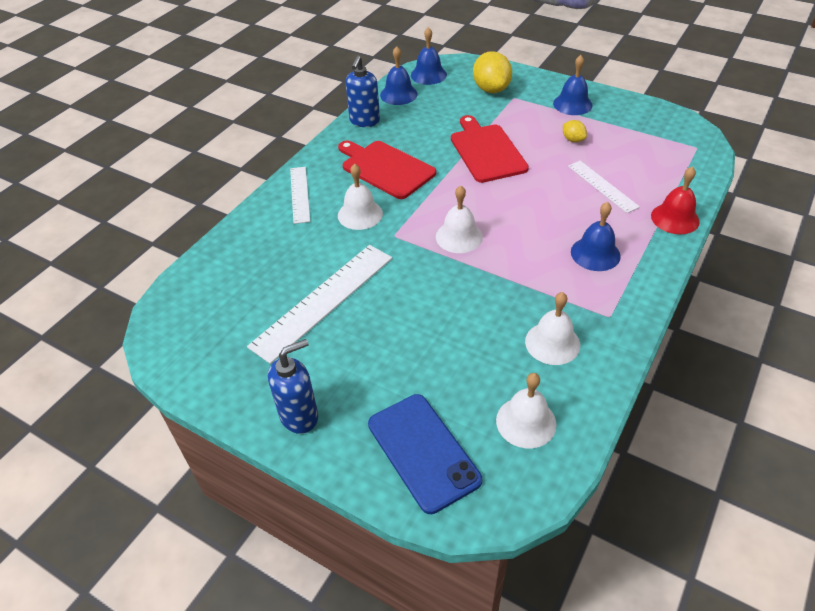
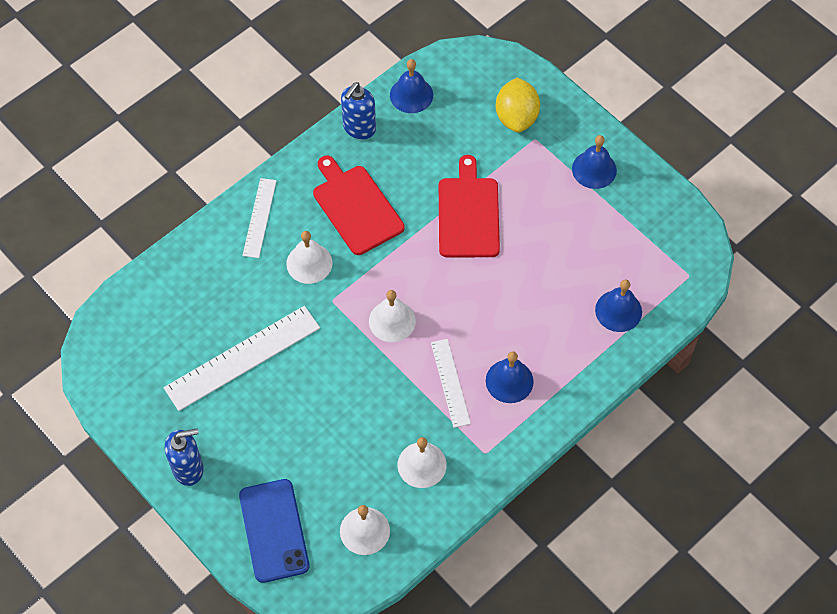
camera: 15 degrees right, 15 degrees up
(428, 75) = (457, 70): blue bell -> blue bell (618, 311)
(573, 140) = (566, 225): yellow lemon -> none
(602, 186) = (561, 299): white ruler -> white ruler (450, 382)
(675, 218) = (608, 362): red bell -> none

